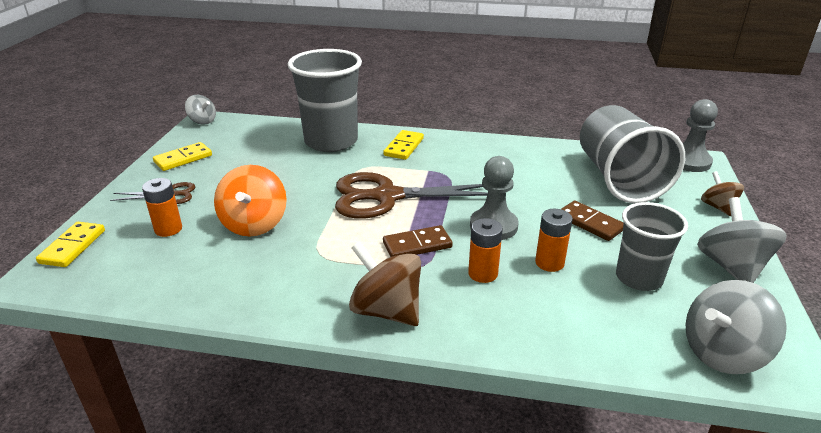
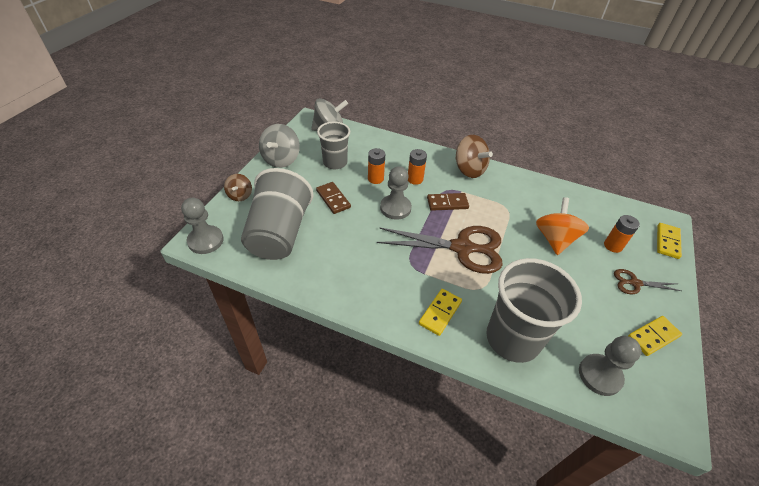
camera: 170 degrees left, 15 degrees up
(202, 121) = (677, 422): grey spinning top -> none
(255, 133) = (600, 375): none -> grey pawn

